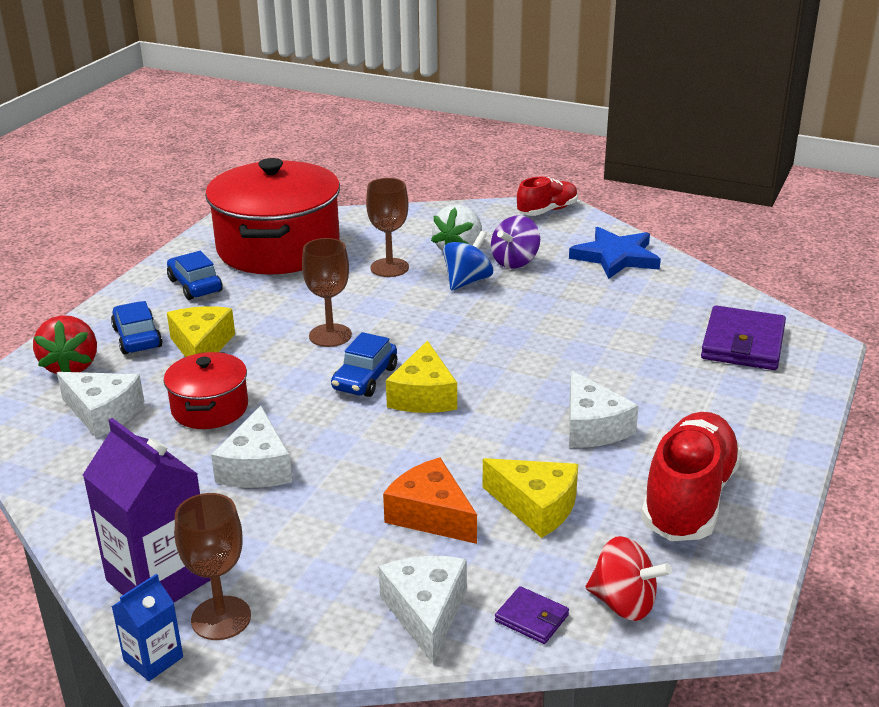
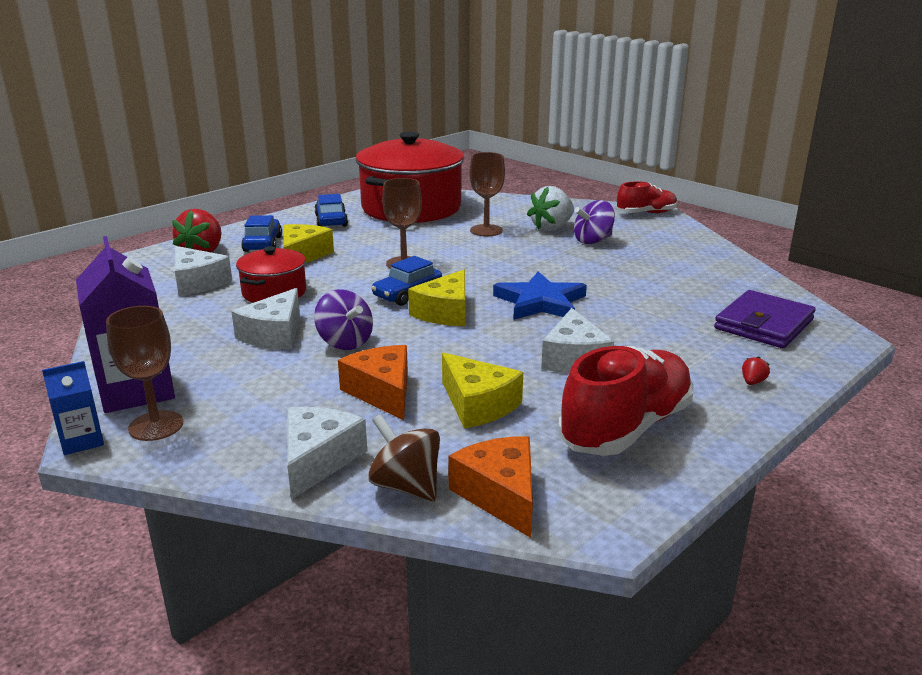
camera: 20 degrees right, 5 degrees down
(344, 460) = (345, 342): none -> purple spinning top
(467, 281) = (542, 247): blue spinning top -> none
(531, 618) = (406, 486): purple wallet -> brown spinning top
(616, 257) = (685, 249): blue star -> blue star (540, 302)
(624, 603) = (500, 495): red spinning top -> orange cheese
(769, 417) = (752, 382): none -> red strawberry

